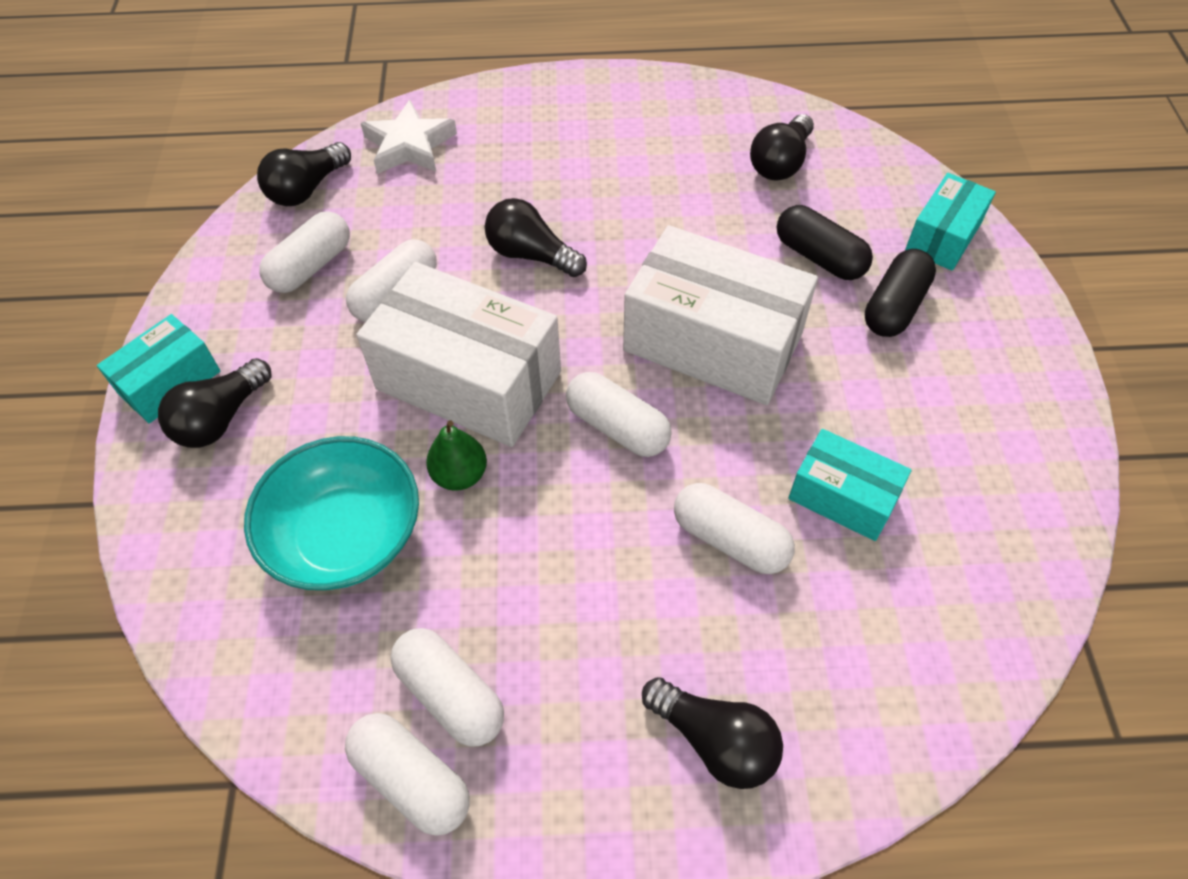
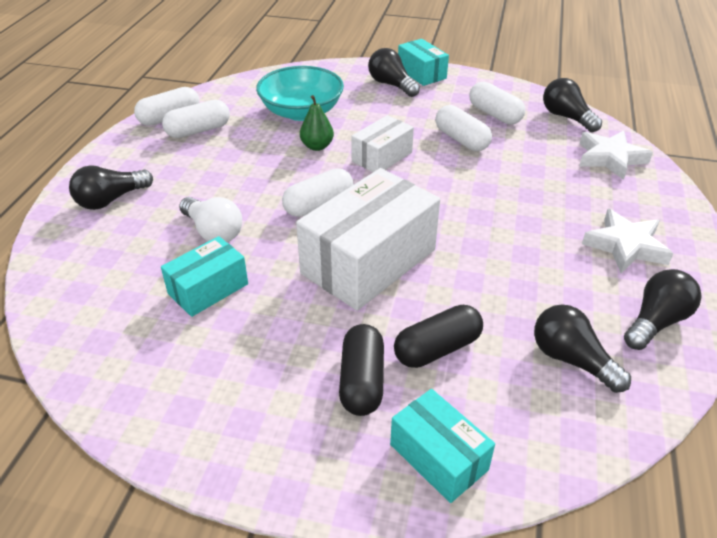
camera: 105 degrees right, 15 degrees down
(468, 380) = (382, 157): white box -> white box, size x0.54
(531, 255) = (483, 194): black light bulb -> black light bulb (656, 321)
(590, 131) = (625, 246): none -> white star
(730, 539) = (213, 231): white capsule -> white light bulb
(894, 307) = (361, 381): black capsule -> black capsule turned 45 degrees clockwise

